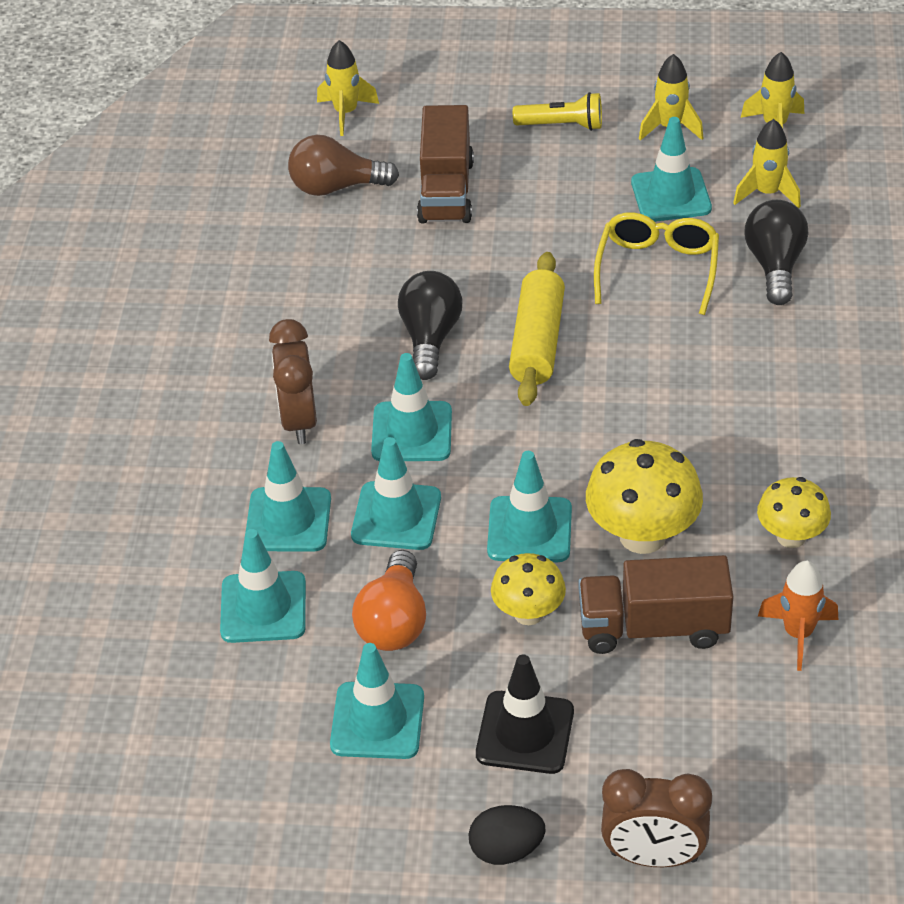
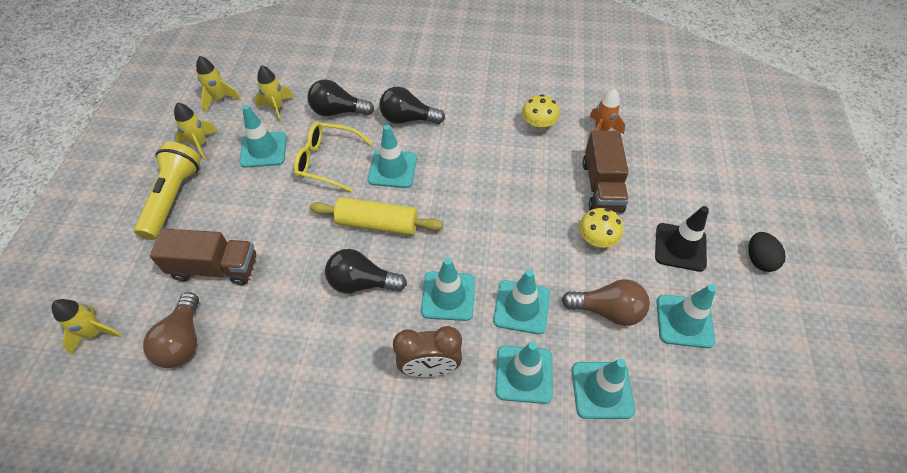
camera: 90 degrees left, 10 degrees up
(394, 621) = (607, 310): orange light bulb -> brown light bulb
(529, 530) = (533, 237): turquoise traffic cone -> turquoise traffic cone (392, 169)
(562, 125) = (173, 198): yellow flashlight -> yellow flashlight, size x1.62
(642, 536) = (537, 185): yellow mushroom -> none
(654, 856) = (746, 198): brown clock -> none
(775, 355) = (408, 119): none -> black light bulb

